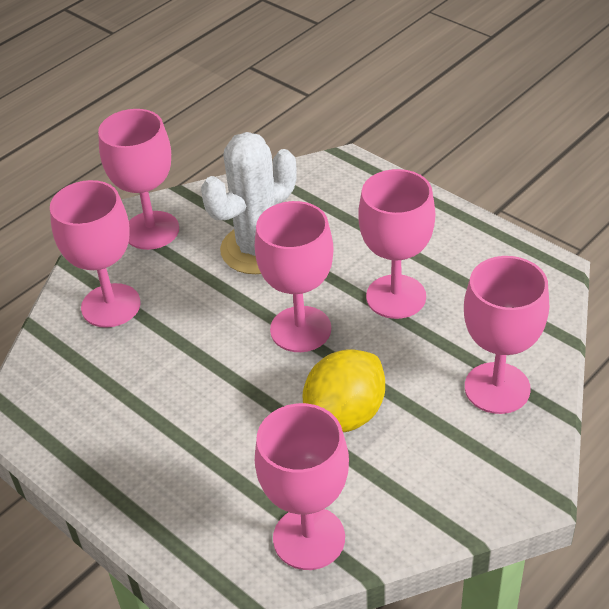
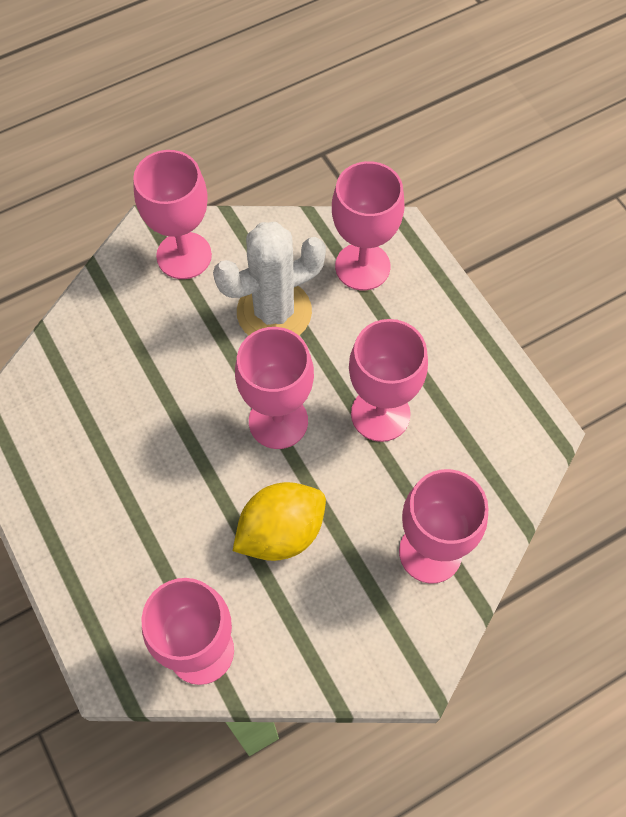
camera: 15 degrees right, 20 degrees up
(111, 305) = (118, 333): pink goblet -> pink goblet (362, 266)

